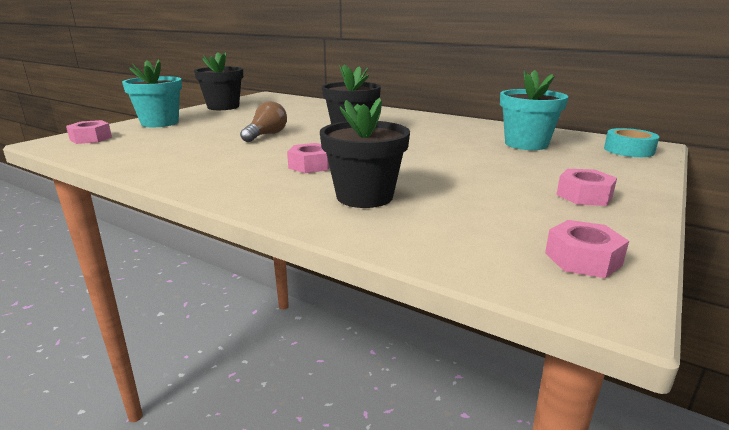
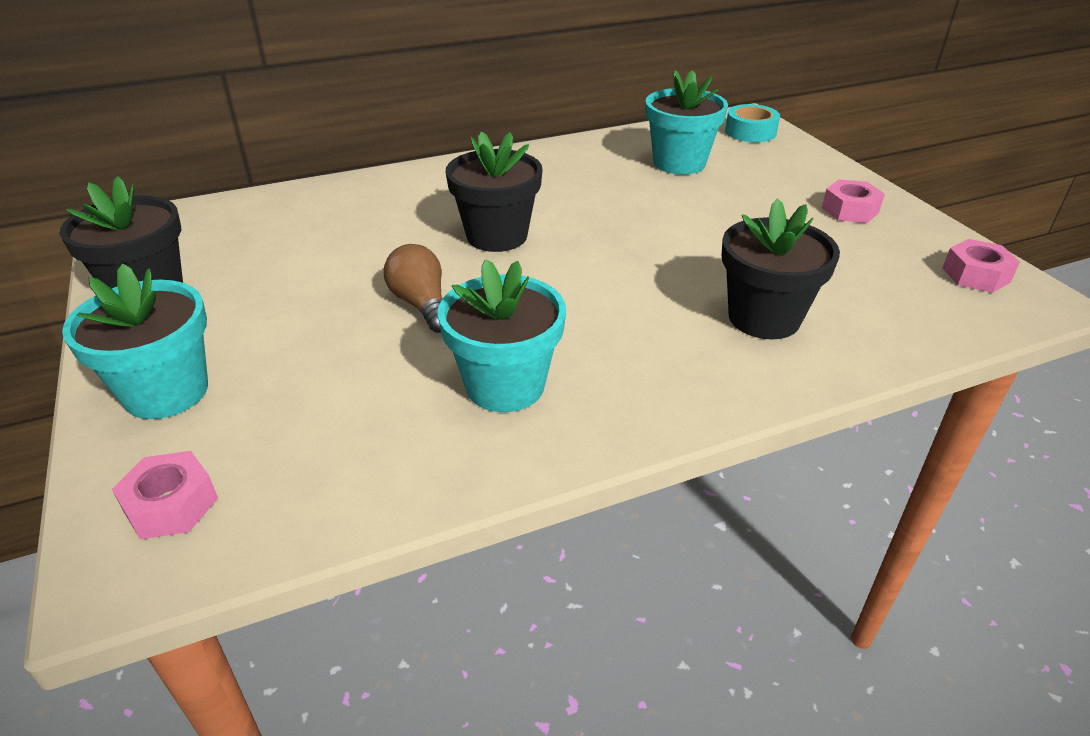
camera: 55 degrees left, 15 degrees up
(214, 160) = (505, 385): none -> turquoise flower pot
(310, 165) = (618, 315): pink nut -> none

